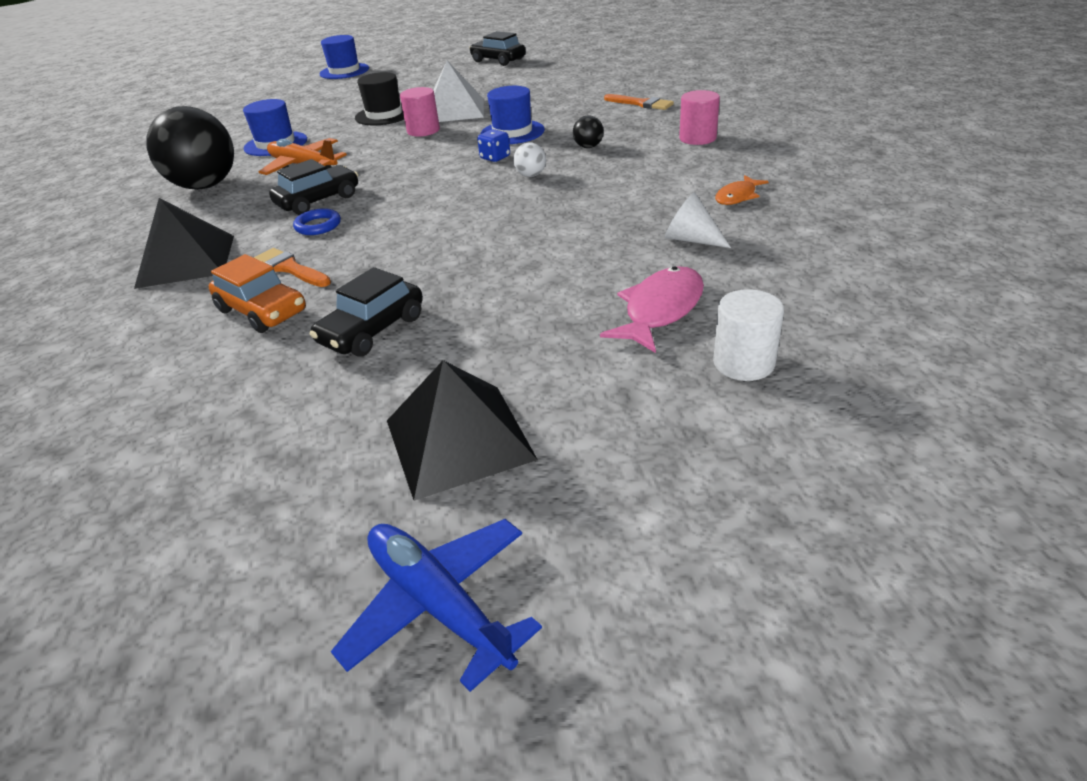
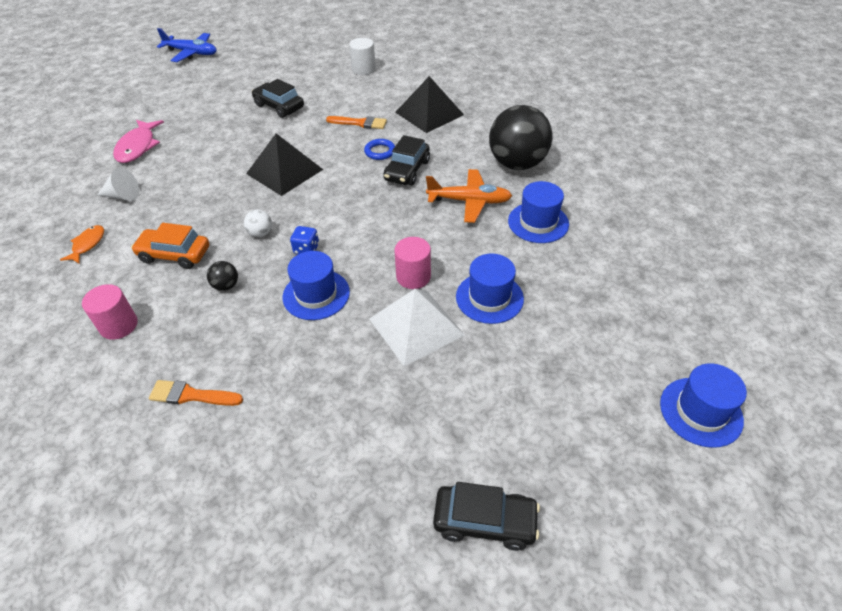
camera: 150 degrees right, 10 degrees up
(262, 311) = (345, 101): orange car -> orange car (174, 255)
(372, 330) = (279, 106): black car -> black car turned 60 degrees counterclockwise
(384, 115) = (489, 297): black hat -> blue hat
(459, 439) = (209, 83): black pyramid -> black pyramid (284, 171)
(743, 363) = (97, 132): white cylinder -> white cylinder (363, 69)

